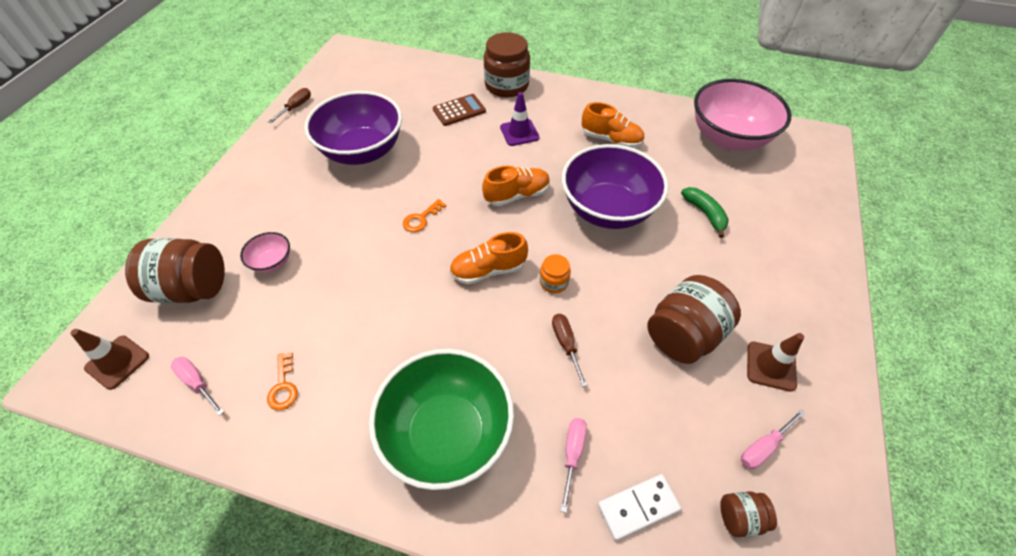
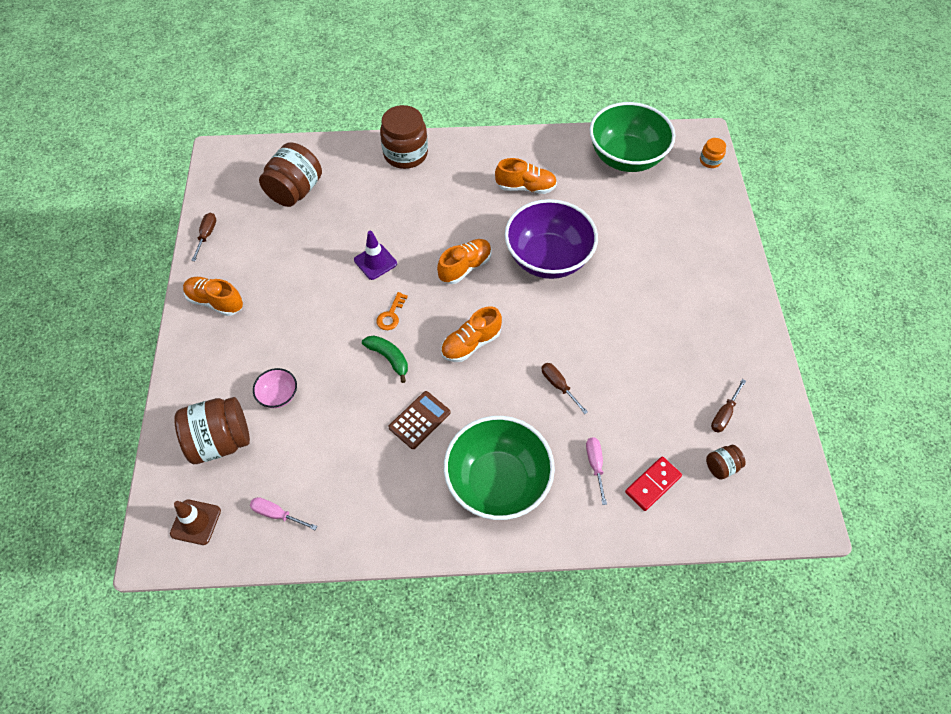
camera: 20 degrees left, 5 degrees up
(269, 162) = (215, 302): none -> orange shoe
(283, 386) = (351, 492): orange key -> none
(362, 151) = (301, 264): purple bowl -> none
(459, 110) = (372, 194): brown calculator -> brown calculator (419, 420)
(519, 132) = (440, 203): purple traffic cone -> purple traffic cone (375, 262)
(554, 282) = (529, 337): orange jar -> orange jar (710, 161)
(638, 507) = (652, 484): white domino -> red domino
(683, 335) = (644, 349): brown jar -> brown jar (295, 191)
(705, 213) = (629, 238): green banana -> green banana (389, 358)
(728, 138) = (626, 157): pink bowl -> green bowl
(763, 446) = (724, 414): pink screwdriver -> brown screwdriver
(771, 366) = (714, 353): brown traffic cone -> none

